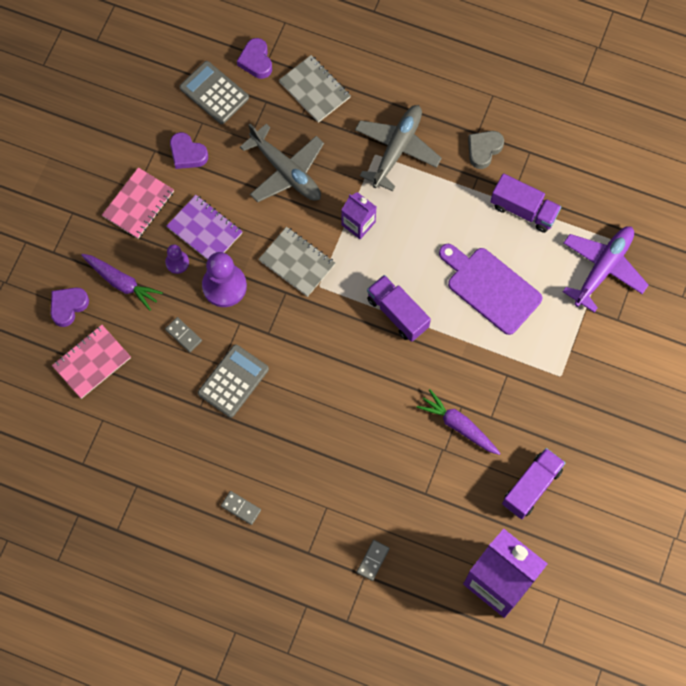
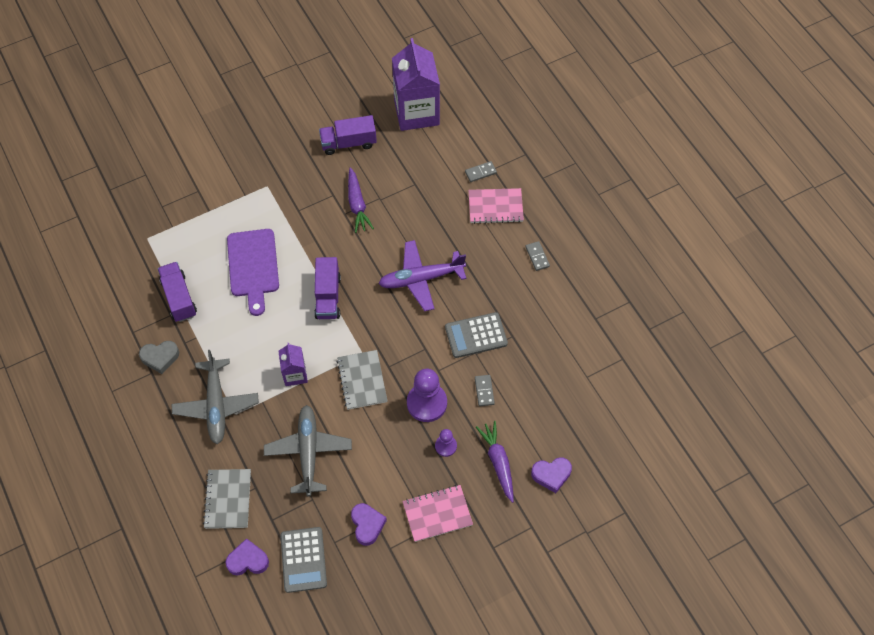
camera: 140 degrees left, 10 degrees down
(92, 362) = (564, 421): pink notebook -> pink notebook (495, 207)
(204, 230) = (406, 454): purple notebook -> none
(256, 61) = (248, 560): purple heart -> purple heart turned 120 degrees counterclockwise
(397, 149) = (216, 405): grey plane -> grey plane turned 75 degrees counterclockwise
(603, 268) = (172, 225): purple plane -> purple plane (421, 279)

